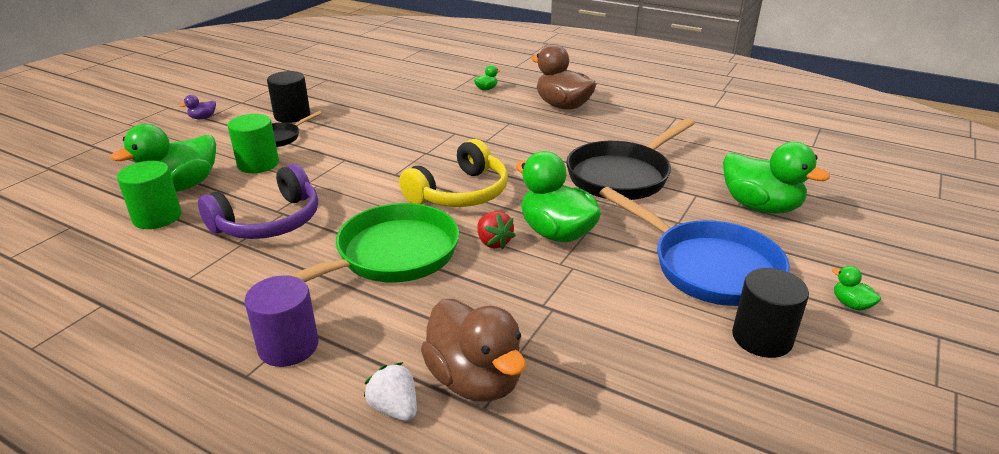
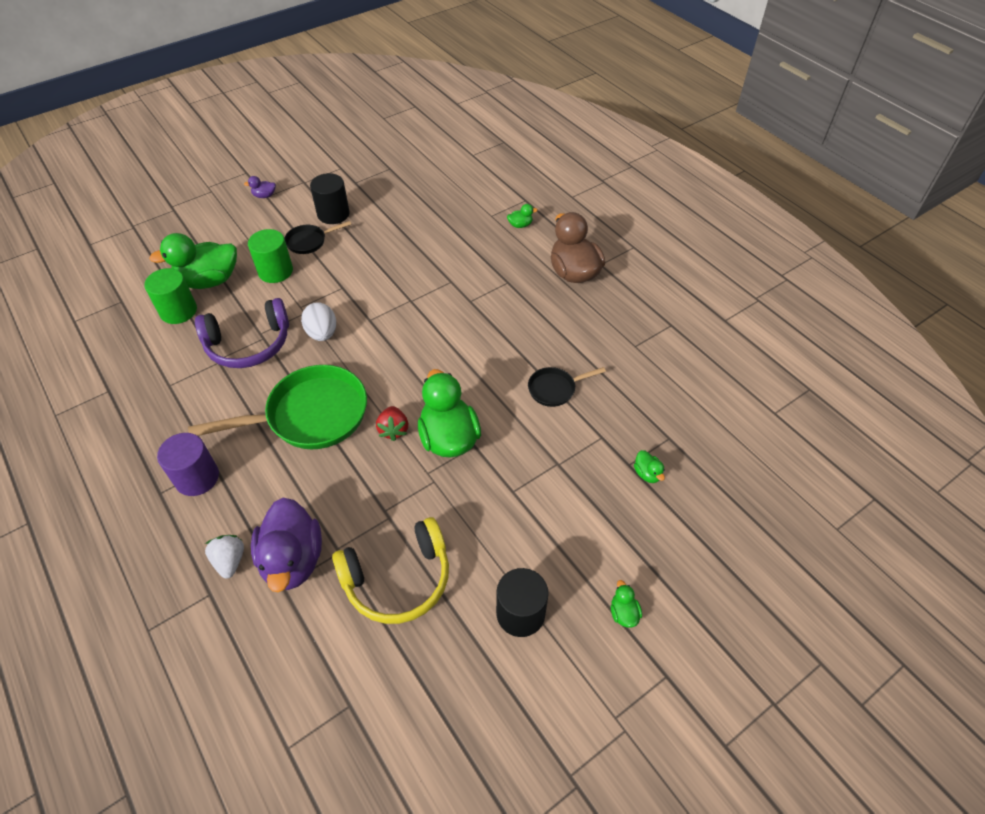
camera: 25 degrees right, 20 degrees up
(350, 194) = (322, 333): none -> white egg
(460, 193) = (406, 362): yellow headphones -> yellow headphones (398, 579)
(475, 380) = (293, 560): brown duck -> purple duck
(622, 176) = (555, 389): black pan -> black pan, size x0.49
(708, 267) = (540, 525): blue pan -> none
(760, 206) = (647, 474): green duck -> green duck, size x0.42

